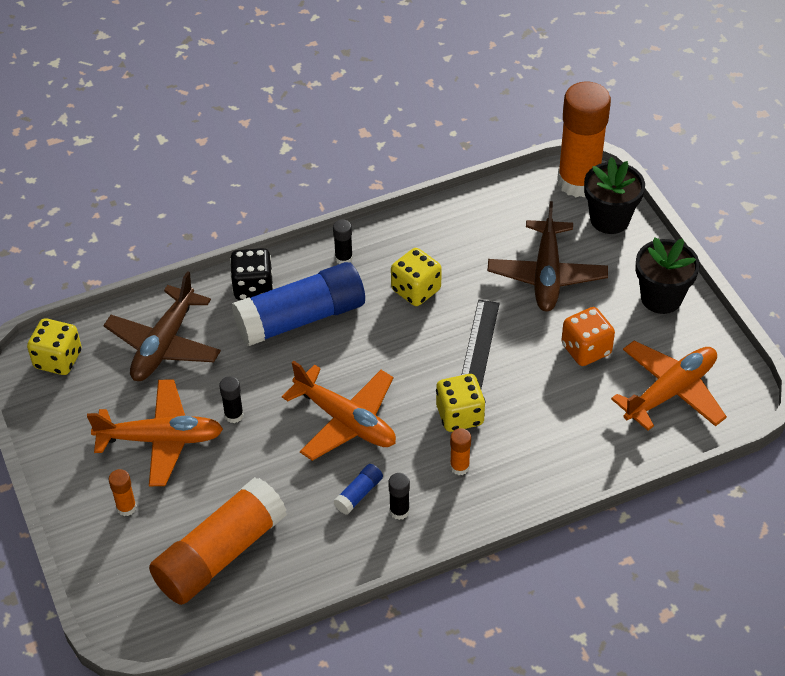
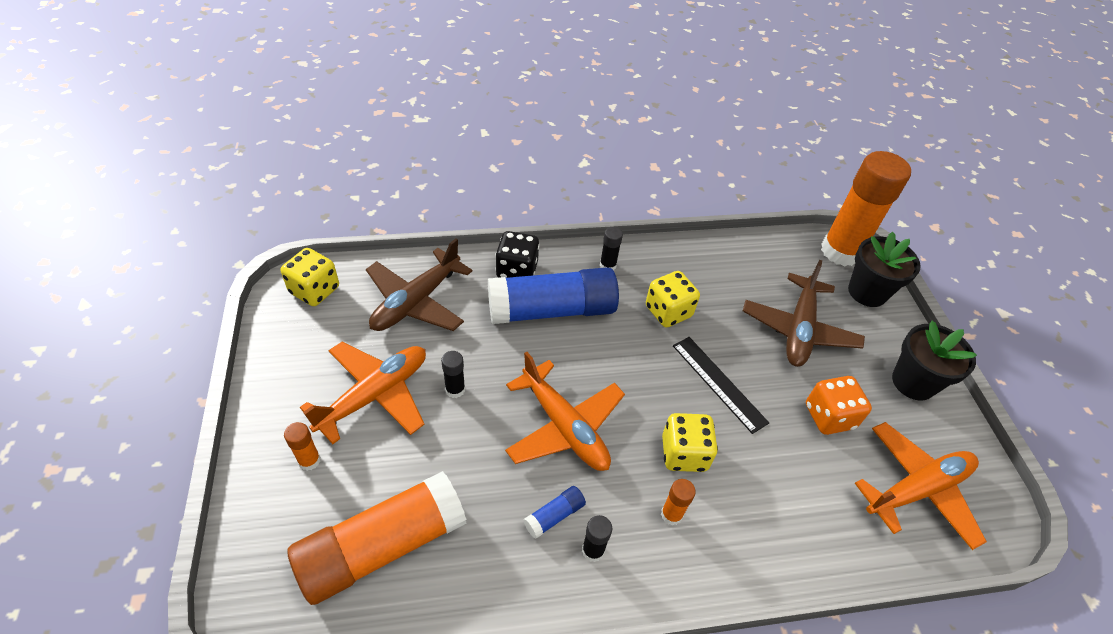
camera: 10 degrees right, 0 degrees up
(161, 439) = (374, 395): orange plane -> orange plane turned 60 degrees counterclockwise
(479, 346) = (718, 383): black ruler -> black ruler turned 60 degrees counterclockwise

